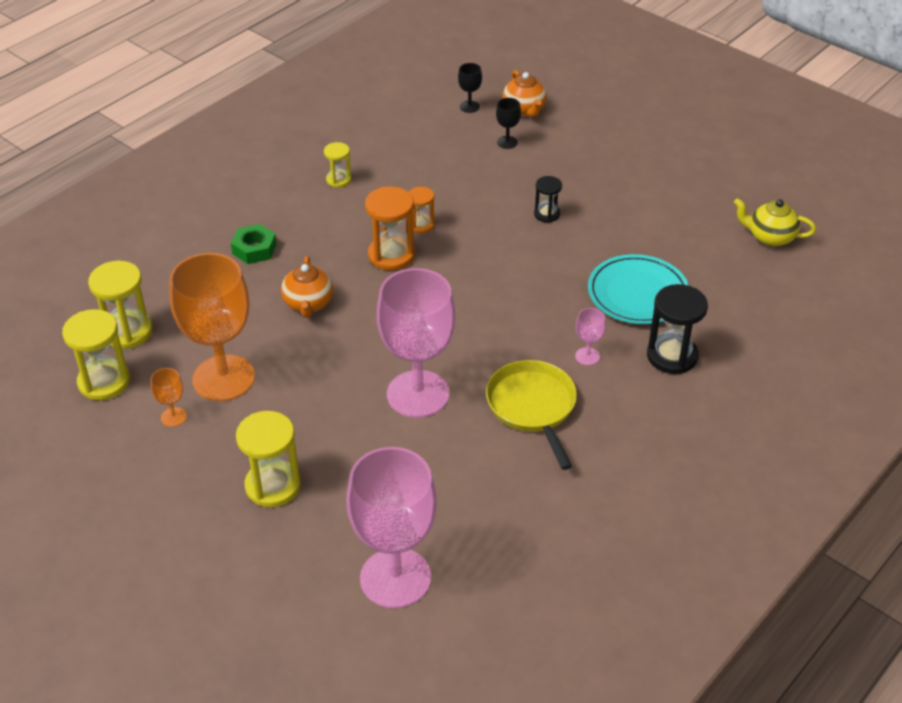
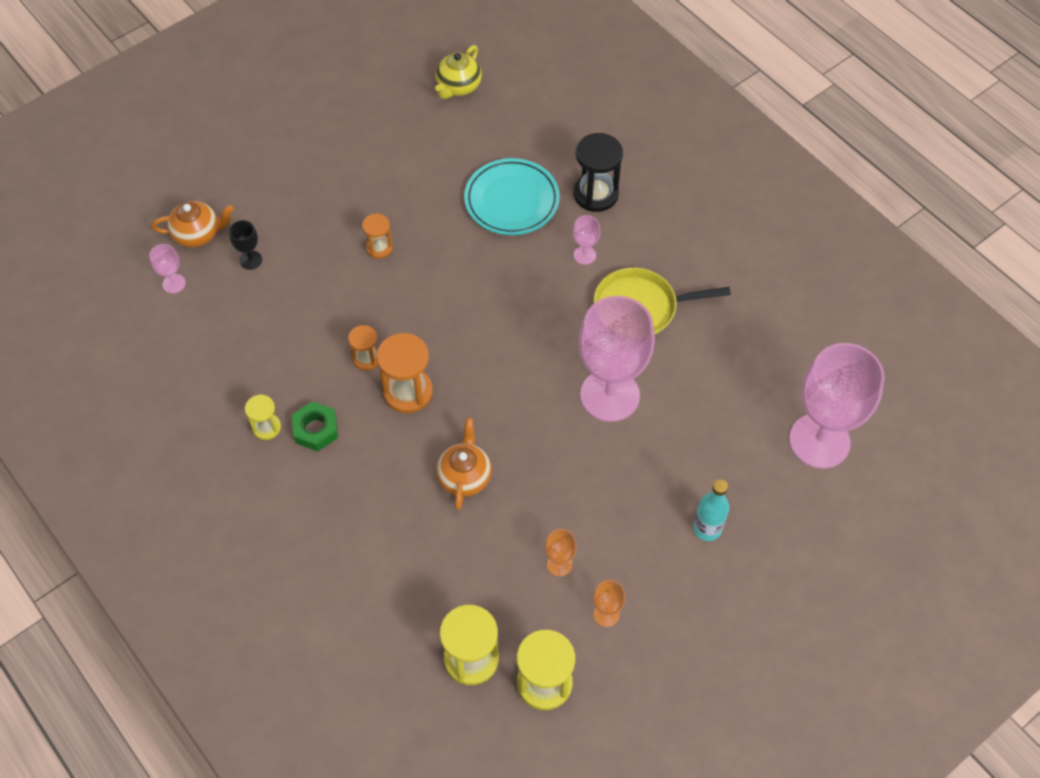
camera: 80 degrees left, 15 degrees up
(223, 378) = (559, 564): orange goblet -> orange goblet, size x0.40
(254, 249) = (364, 522): green nut -> green nut (316, 430)
(273, 486) = (707, 528): yellow hourglass -> turquoise bottle
(308, 303) = (465, 476): orange teapot -> orange teapot turned 90 degrees counterclockwise
(469, 107) = (174, 283): black goblet -> pink goblet
(546, 214) = (379, 248): black hourglass -> orange hourglass

